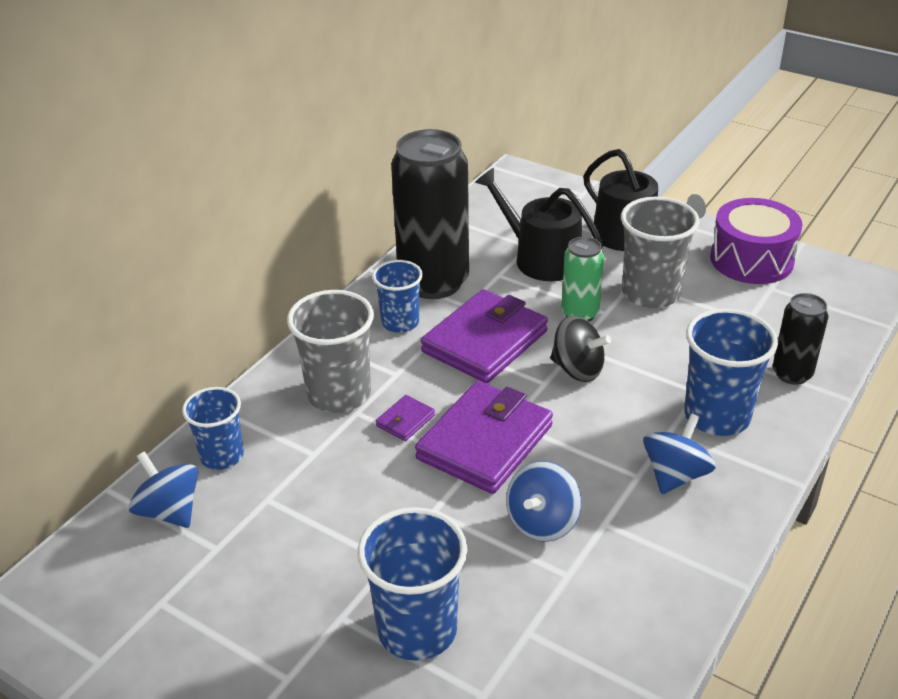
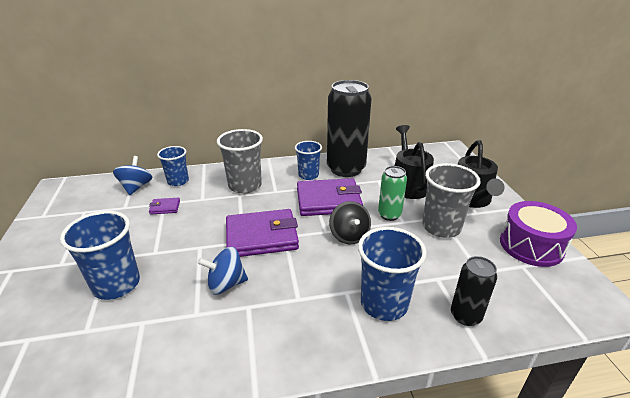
camera: 45 degrees right, 5 degrees down
(405, 421) = (249, 209): purple wallet -> purple wallet (165, 207)
(675, 475) = (315, 313): blue spinning top -> none

